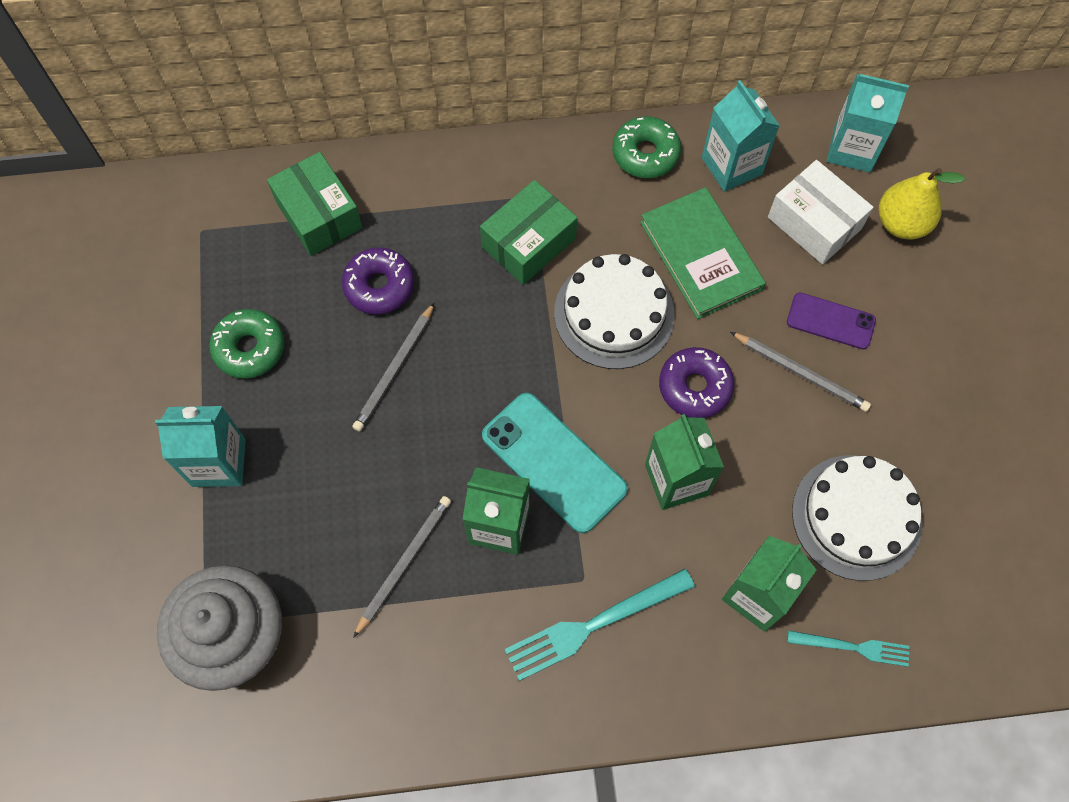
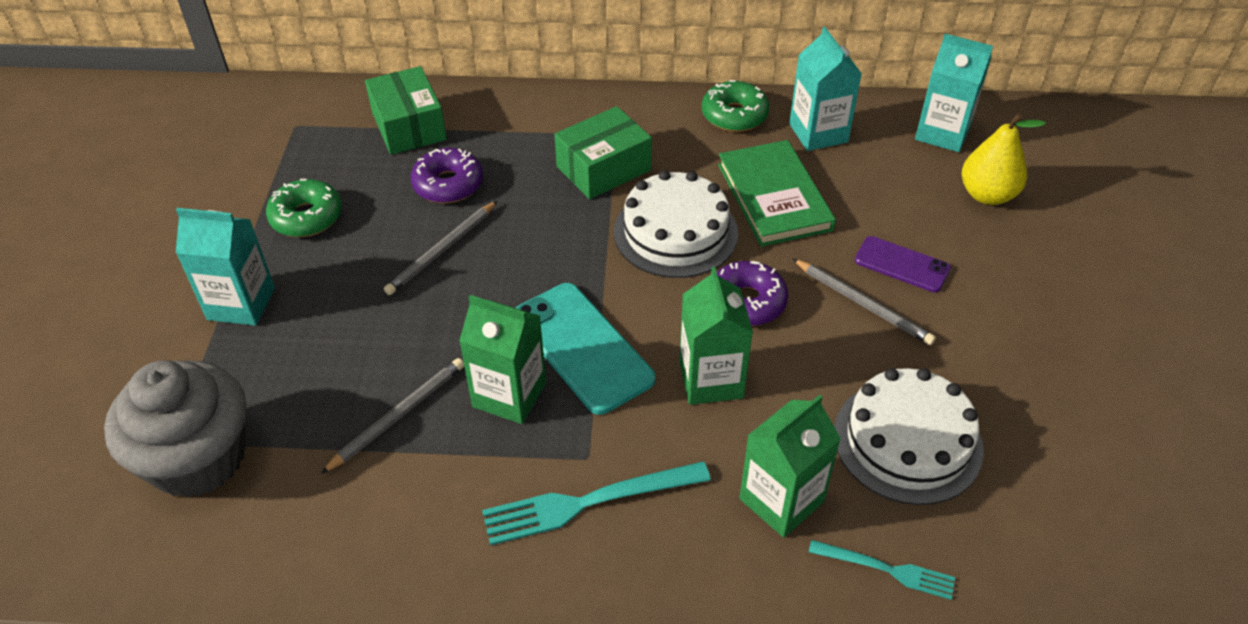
camera: 10 degrees right, 20 degrees down
(814, 223) = (895, 184): white box -> none

